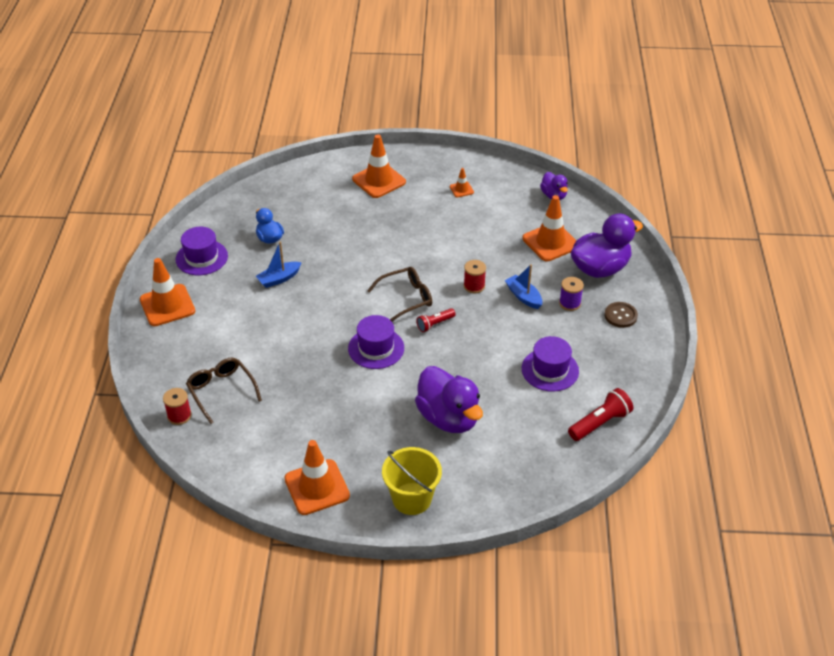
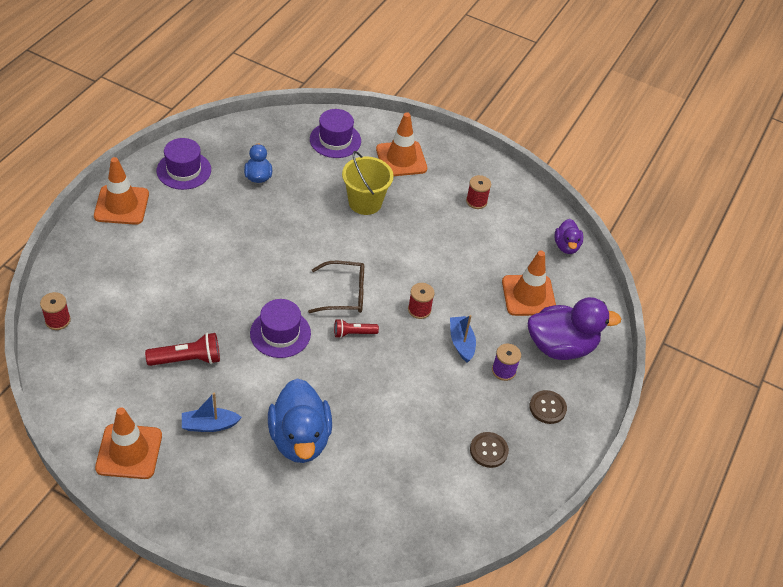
camera: 20 degrees right, 5 degrees up
(221, 391) = (110, 313): brown glasses -> none
(279, 279) = (239, 222): blue boat -> blue boat (209, 425)
(412, 498) = (207, 507): yellow bucket -> yellow bucket (365, 202)
(448, 418) = (300, 439): purple duck -> blue duck
(461, 189) = (476, 201): orange traffic cone -> red spool
(550, 370) = (434, 434): purple hat -> purple hat (335, 140)
(598, 364) = (488, 450): none -> brown button
(600, 423) = (446, 516): red flashlight -> red flashlight (187, 359)

